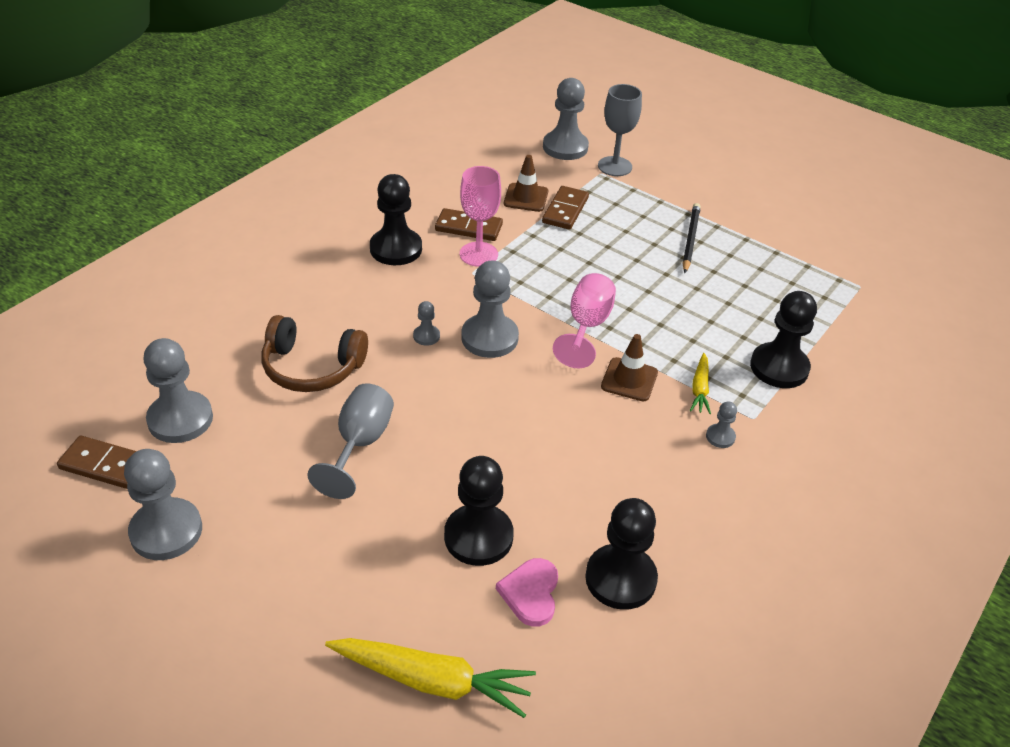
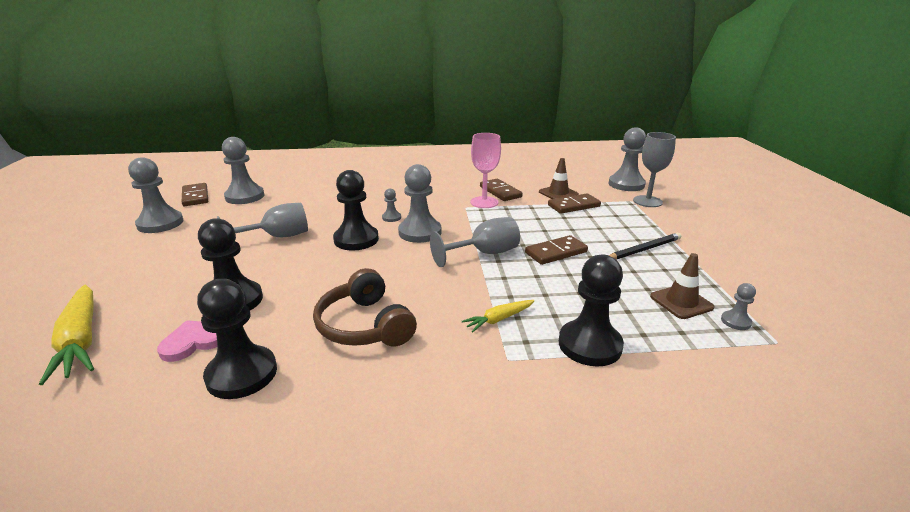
camera: 50 degrees right, 15 degrees down
(312, 368) = (321, 205): brown headphones -> brown headphones (364, 325)
(396, 249) = (446, 185): black pawn -> black pawn (356, 239)
(586, 326) = (484, 254): pink goblet -> grey goblet
(629, 380) = (459, 288): brown traffic cone -> brown traffic cone (681, 302)
(636, 286) = (556, 252): none -> brown domino
(720, 437) = (460, 352): grey pawn -> grey pawn (735, 321)

